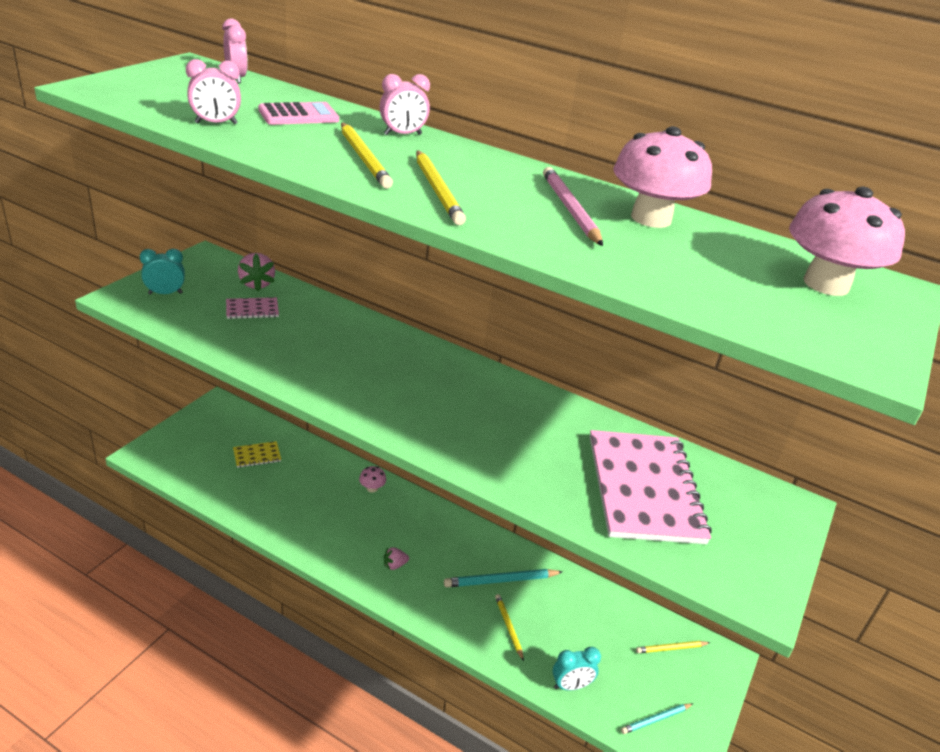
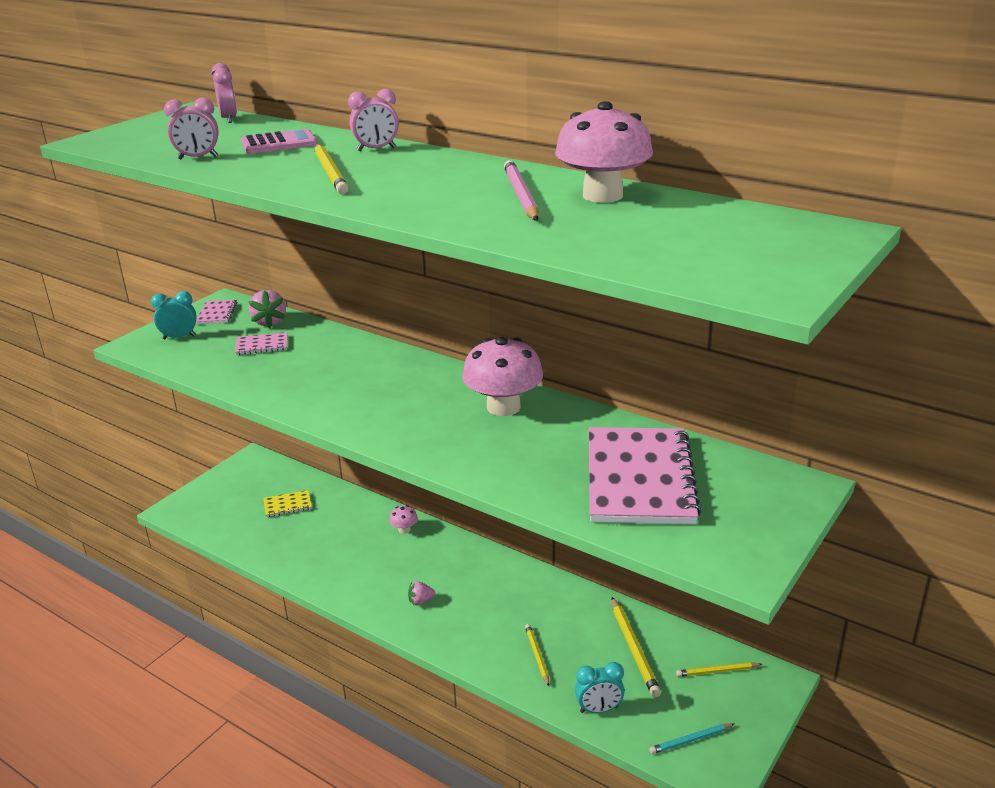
camera: 10 degrees right, 5 degrees down
(201, 269) = (217, 313): none -> pink notebook
(437, 190) = (392, 191): yellow pencil -> yellow pencil (633, 649)
(501, 580) = (534, 611): turquoise pencil -> none
(826, 284) = (764, 234): pink mushroom -> pink mushroom (503, 407)

